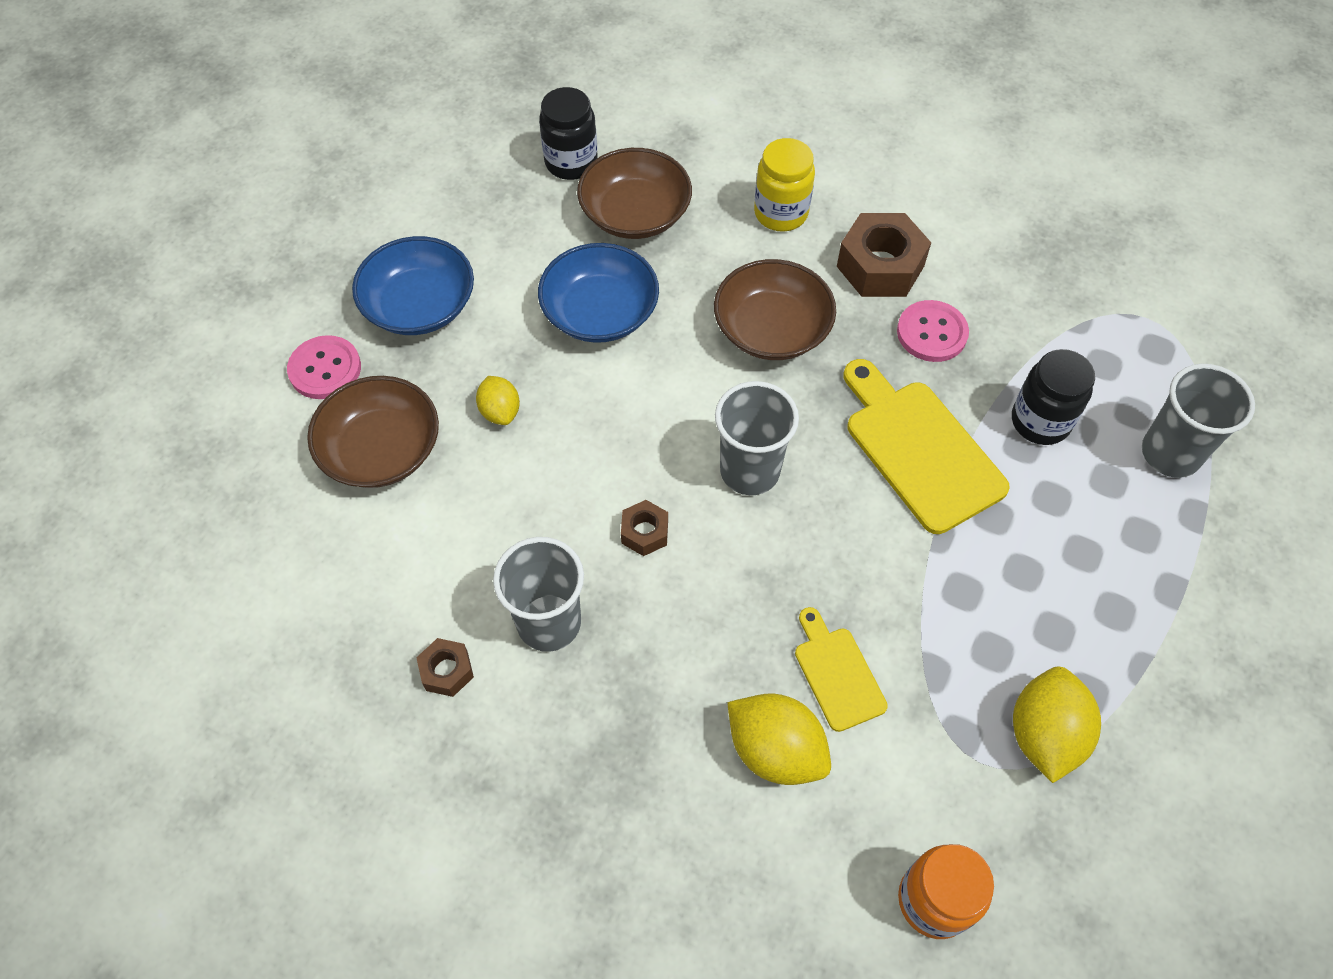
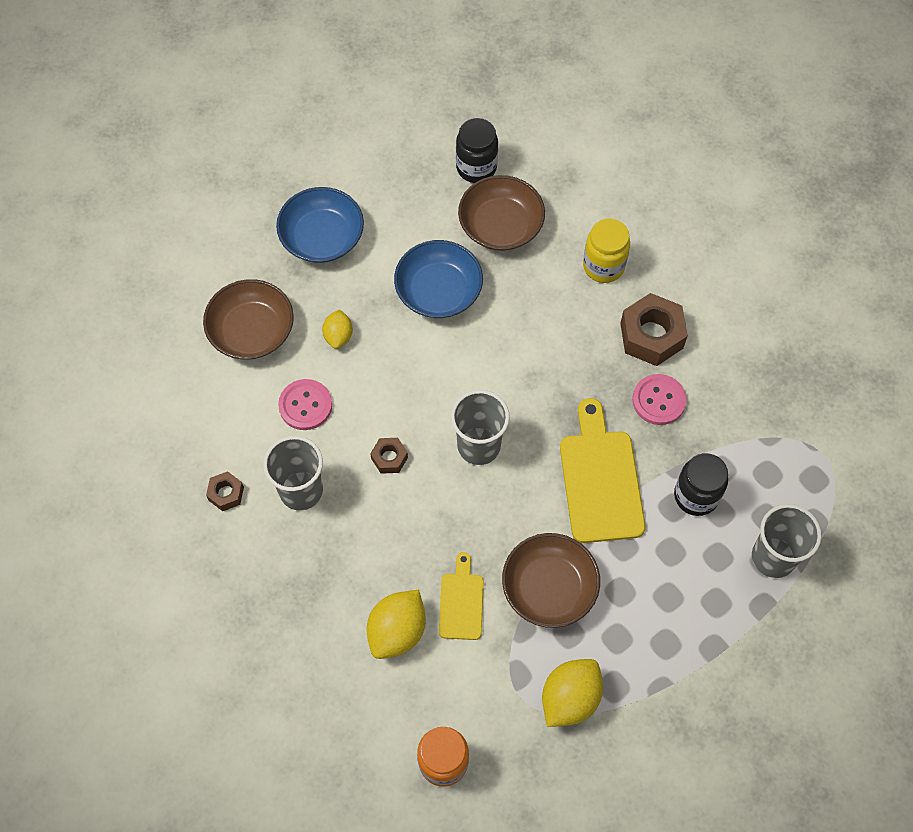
camera: 25 degrees right, 5 degrees up
(325, 369) = (241, 259): pink button -> pink button (305, 405)
(772, 329) = (548, 351): brown bowl -> brown bowl (549, 588)
(775, 750) = (397, 631): yellow lemon -> yellow lemon turned 60 degrees clockwise

